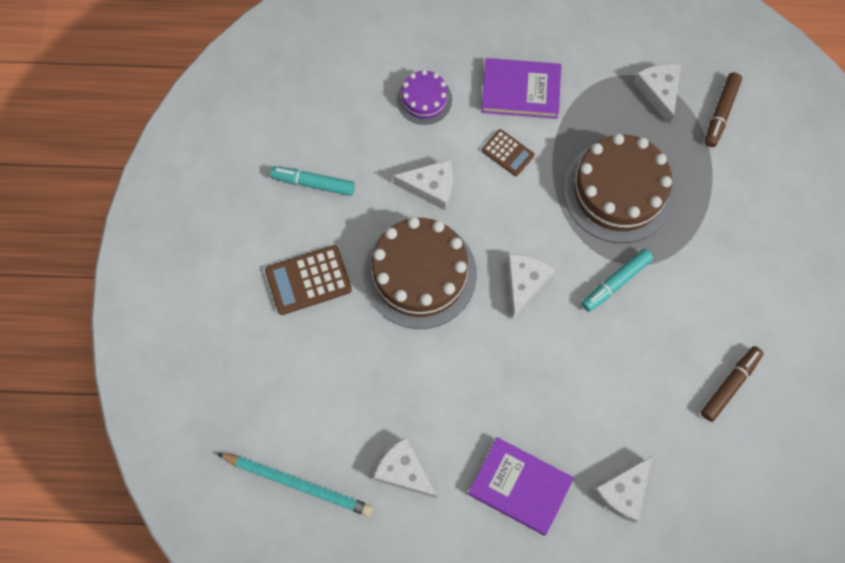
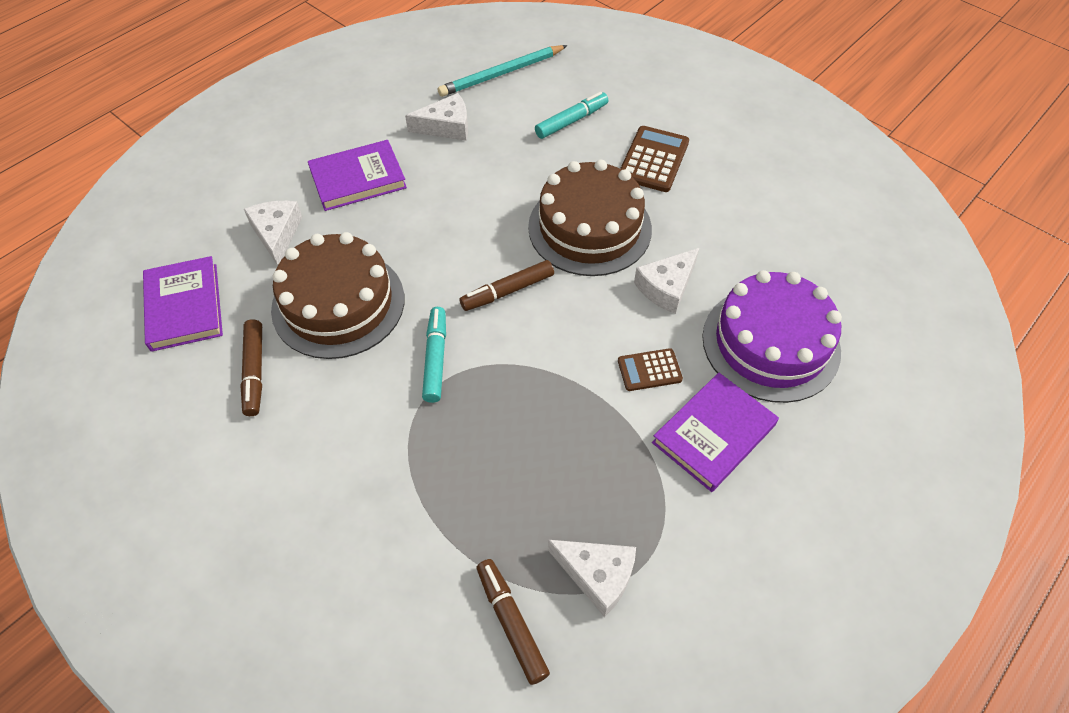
camera: 130 degrees right, 15 degrees down
(313, 183) = (744, 211): turquoise marker -> turquoise marker (571, 121)
(424, 99) = (770, 343): purple cake -> purple cake, size x1.93
(524, 283) = (507, 291): white cheese -> brown marker
(618, 191) = (520, 434): brown cake -> brown cake (338, 303)
(735, 488) = (184, 306): none -> purple book

